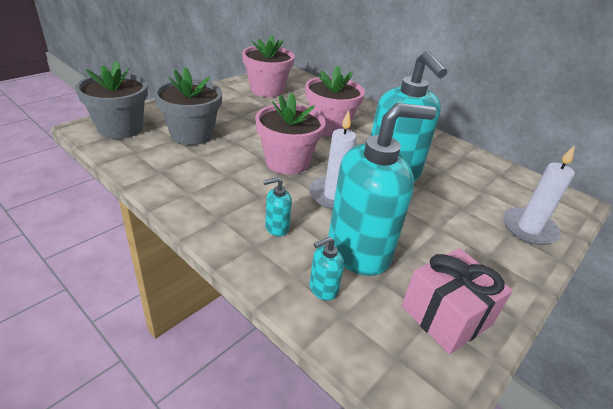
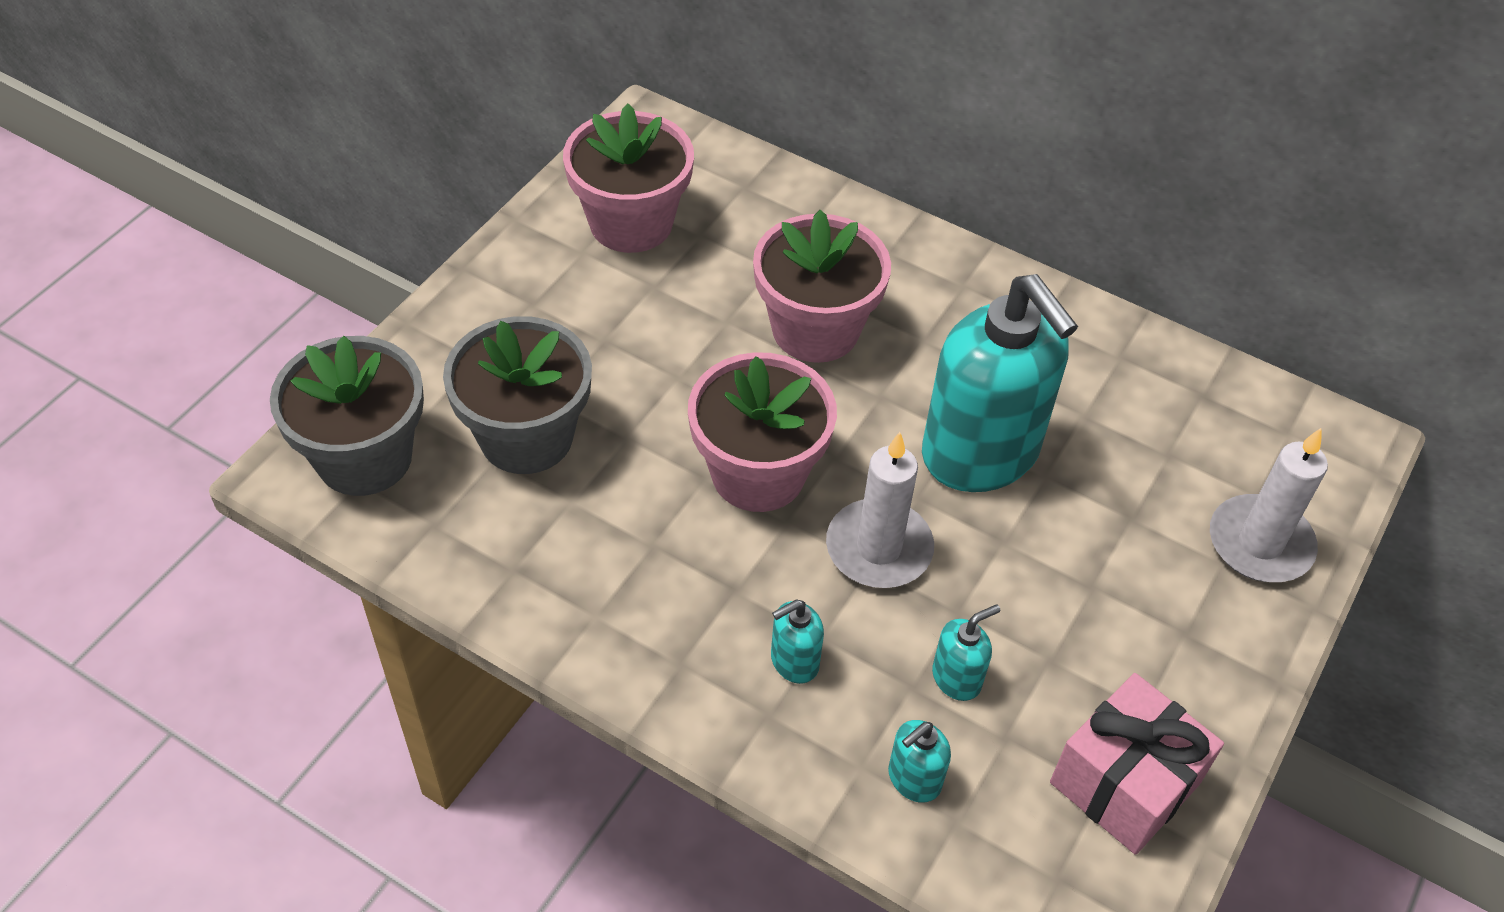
camera: 10 degrees left, 15 degrees up
(359, 250) = (957, 678): turquoise soap dispenser -> turquoise soap dispenser, size x0.40

